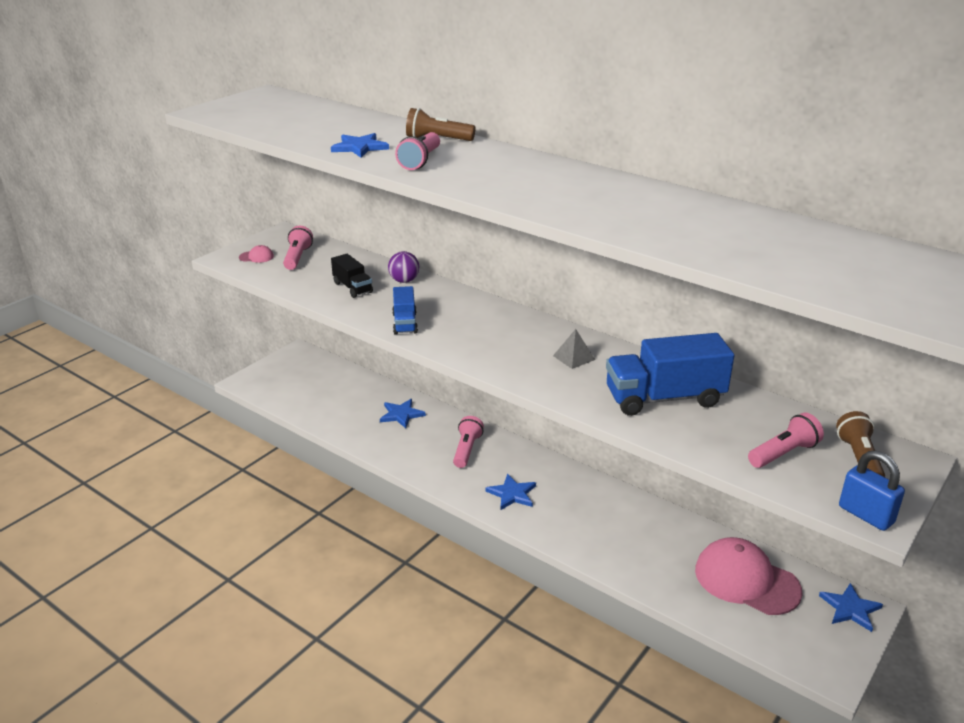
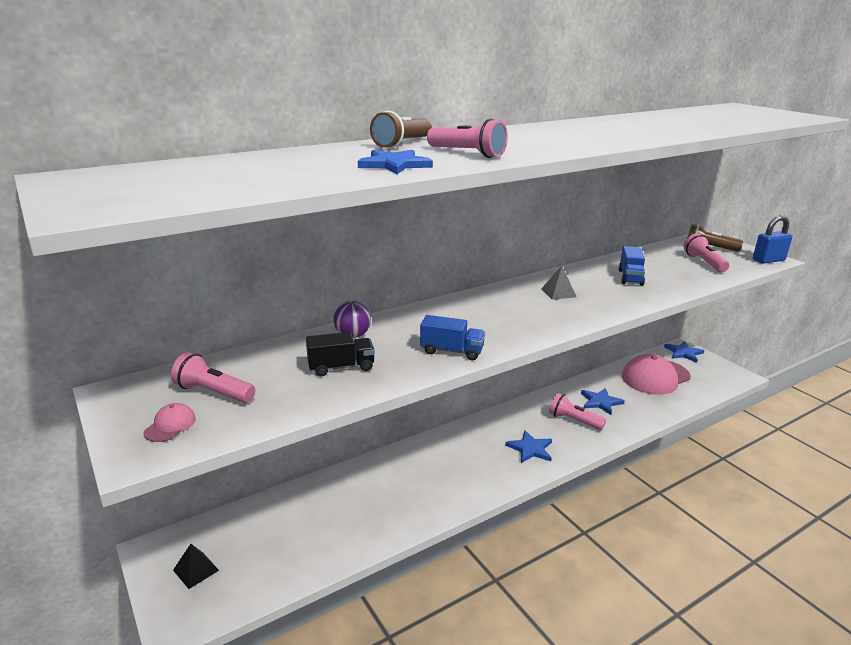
camera: 70 degrees left, 5 degrees down
(288, 372) = (196, 570): none -> black pyramid
(401, 414) = (365, 488): blue star -> blue star (600, 402)
(466, 450) = (452, 458): pink flashlight -> pink flashlight (573, 421)
(664, 398) = (630, 277): blue truck -> blue truck, size x0.54

